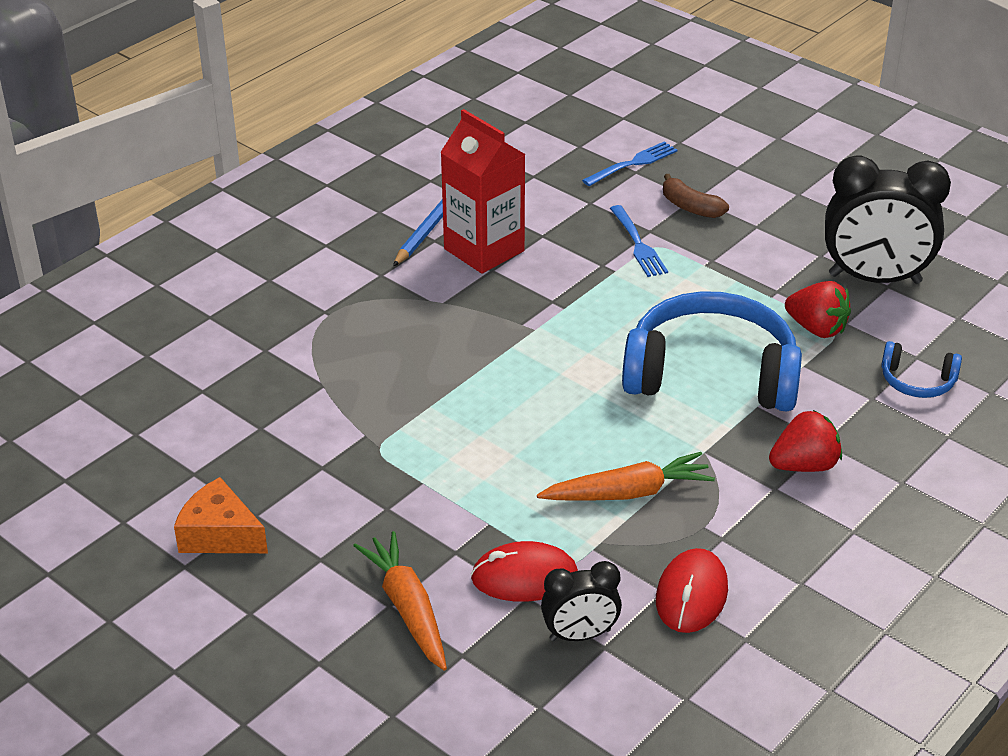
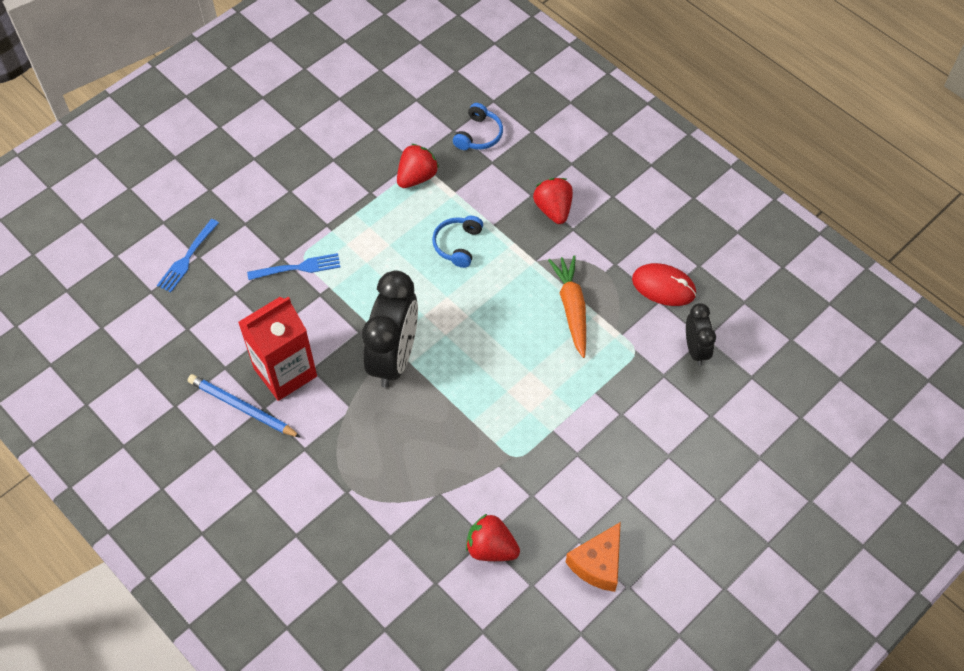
camera: 85 degrees left, 20 degrees up
(247, 434) = (491, 548): none -> red strawberry
(407, 608) = (672, 444): orange carrot -> none
(524, 577) = (646, 375): red mouse -> none
(632, 164) = (187, 257): blue fork -> blue fork turned 120 degrees counterclockwise
(690, 207) = (257, 227): brown banana -> none
(711, 374) = (458, 245): blue headphones -> blue headphones, size x0.45
(875, 279) = (367, 134): black clock -> black clock (394, 358)

